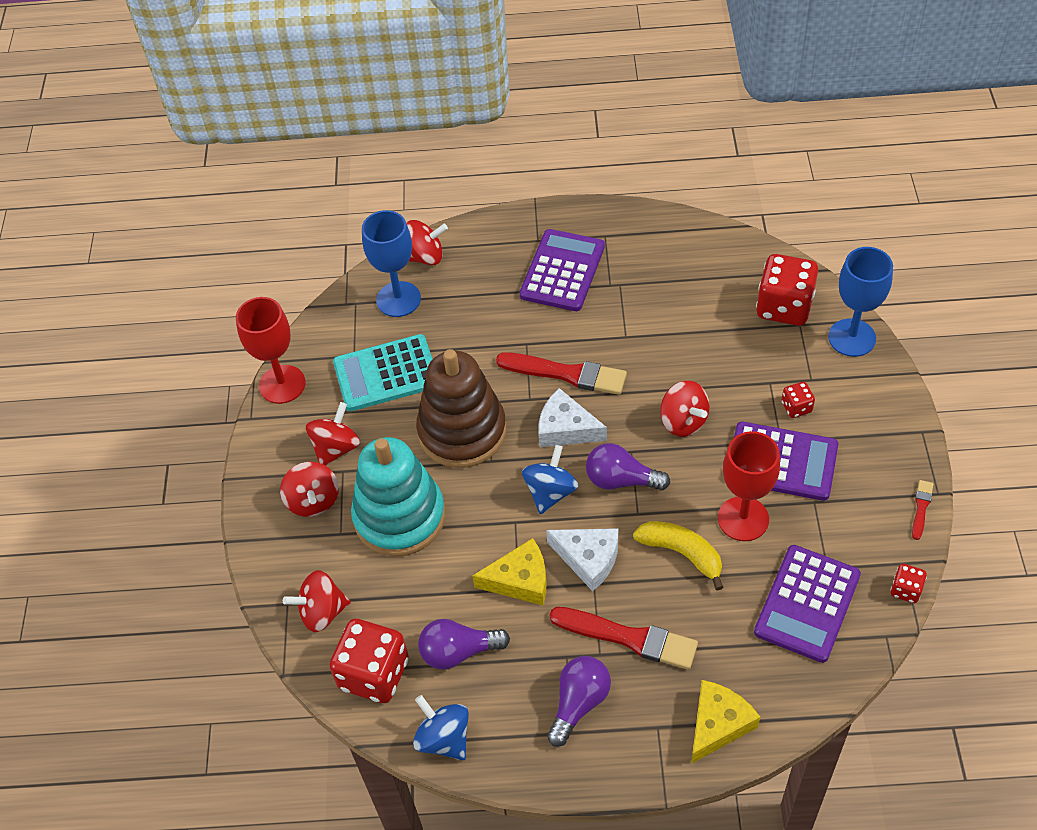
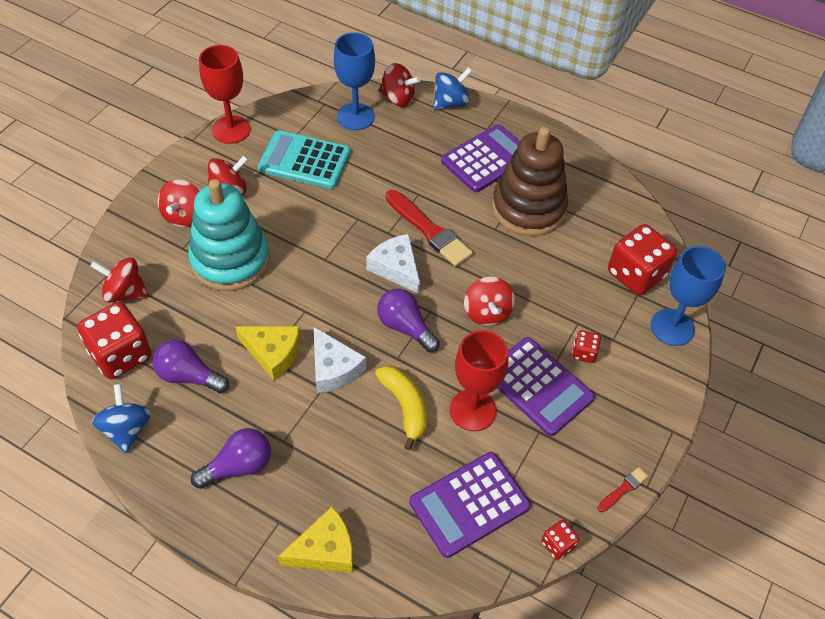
camera: 25 degrees right, 0 degrees up
(462, 431) = (322, 228): brown stacking toy -> brown stacking toy (528, 208)
(550, 492) = (347, 305): blue spinning top -> blue spinning top (450, 102)
(628, 638) = (313, 442): red brush -> none

